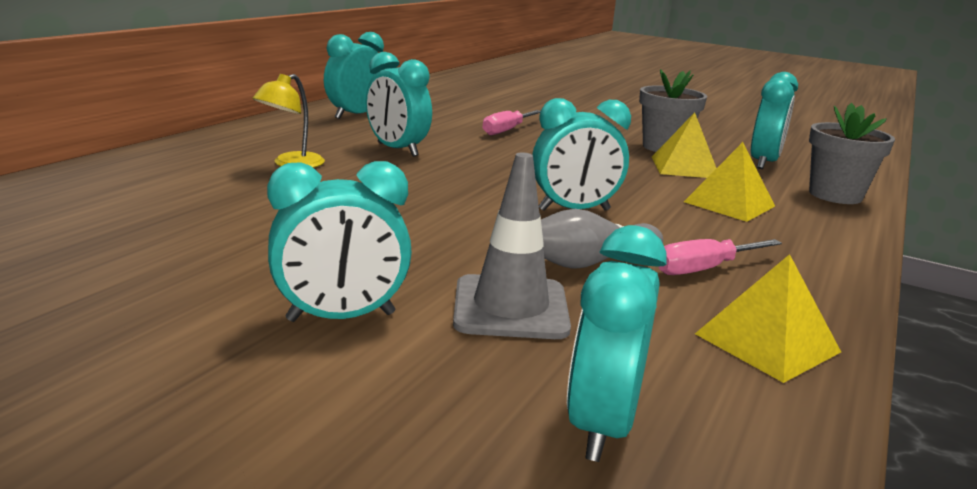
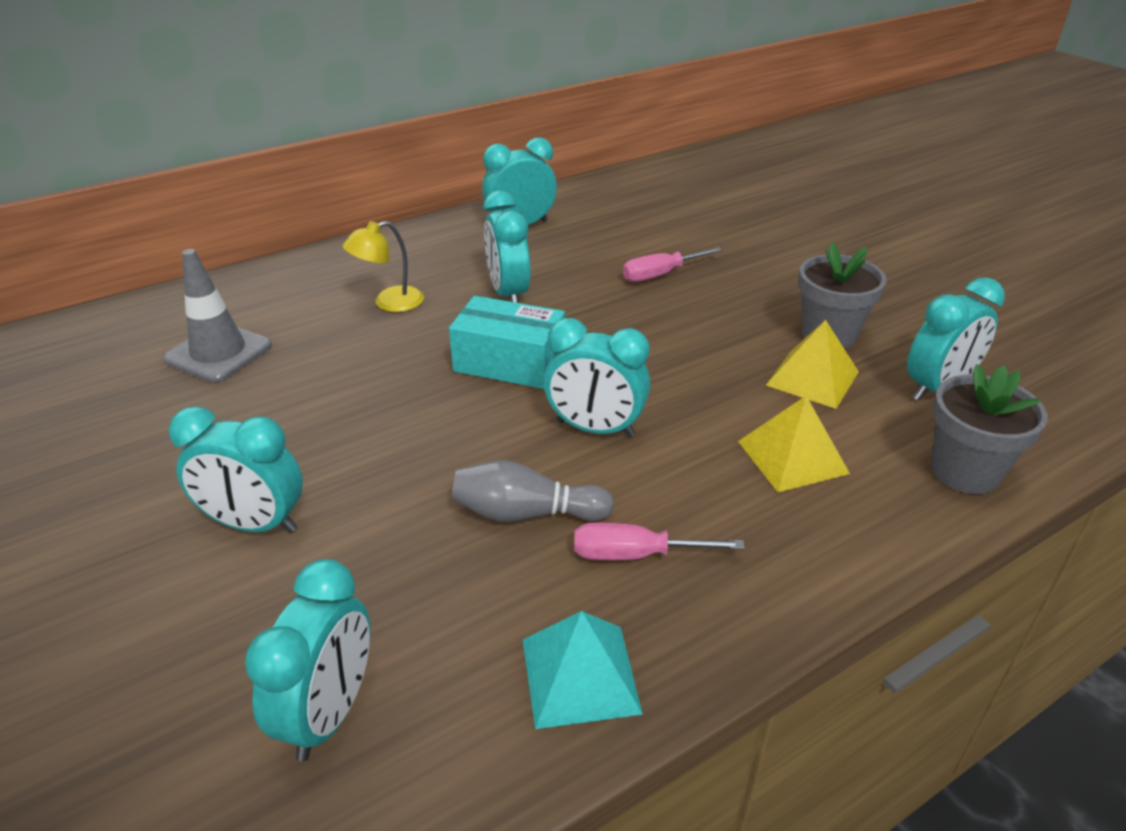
camera: 30 degrees right, 15 degrees up
(452, 185) = (509, 363): none -> turquoise box
(510, 308) = (393, 553): grey traffic cone -> grey traffic cone (218, 353)
(602, 425) = (329, 713): turquoise clock -> turquoise clock turned 150 degrees clockwise
(767, 342) = (580, 675): yellow pyramid -> turquoise pyramid

